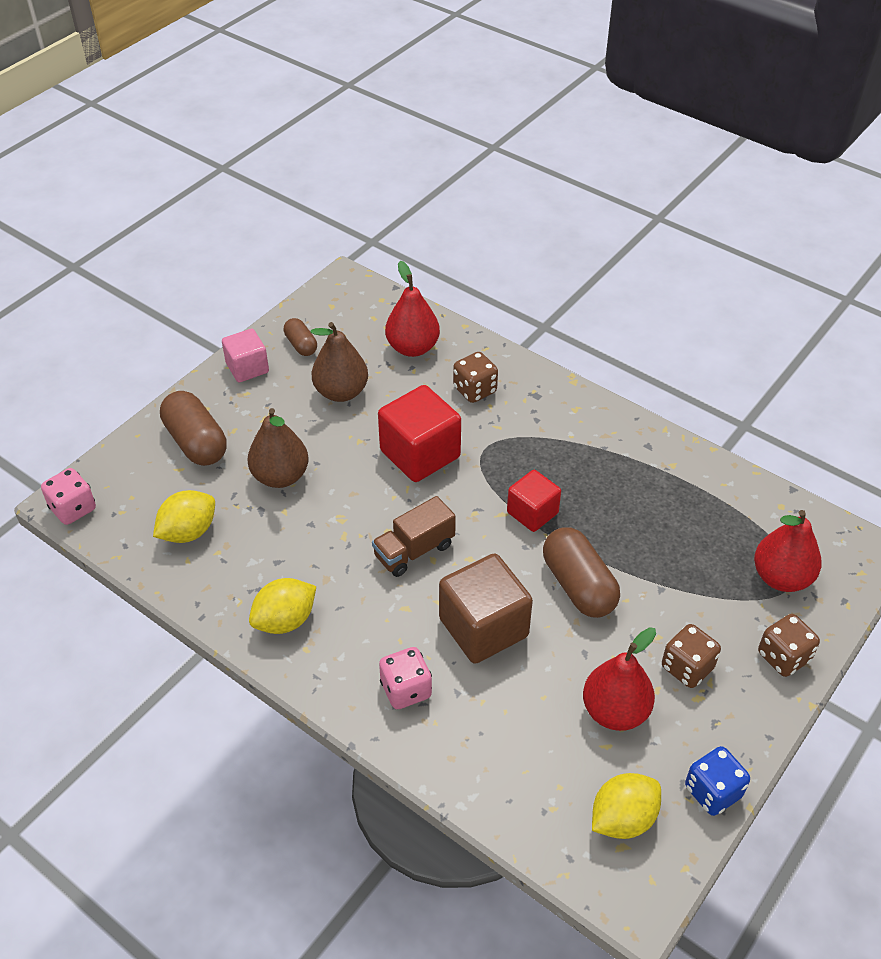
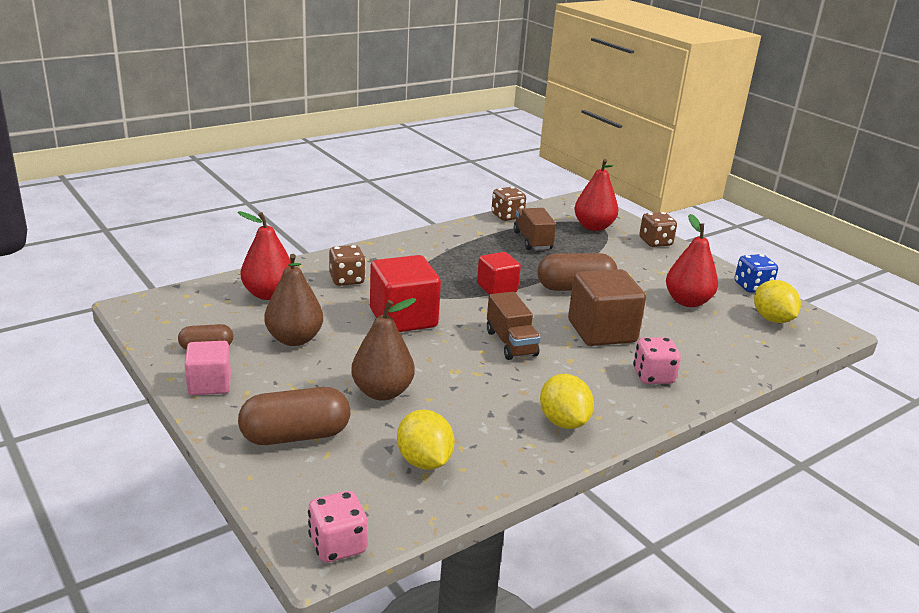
camera: 75 degrees left, 20 degrees down
(685, 520) = (532, 241): none -> brown truck
(687, 667) = (656, 271): brown dice -> brown dice (507, 216)

